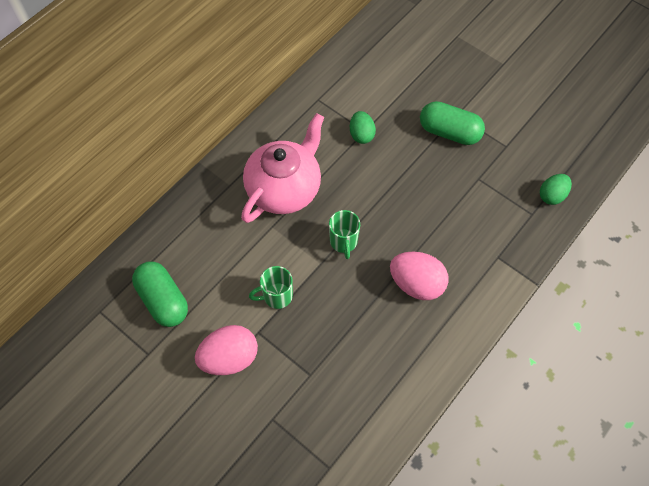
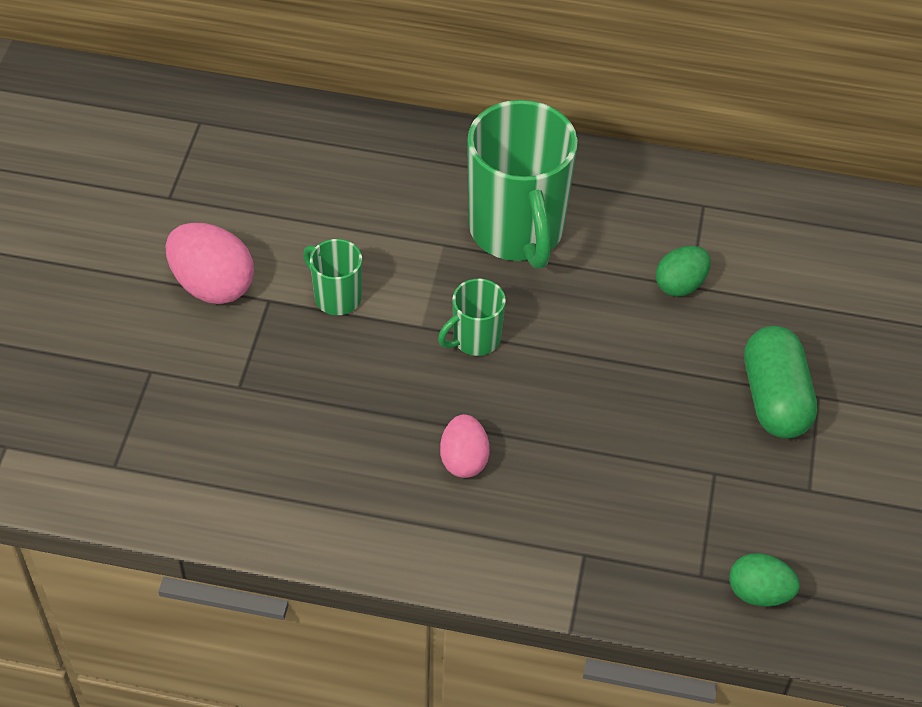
camera: 60 degrees right, 10 degrees down
(163, 300) = (254, 177): green capsule -> none
(284, 188) = (517, 231): pink teapot -> green mug
(416, 284) = (464, 460): pink egg -> pink egg, size x0.63

